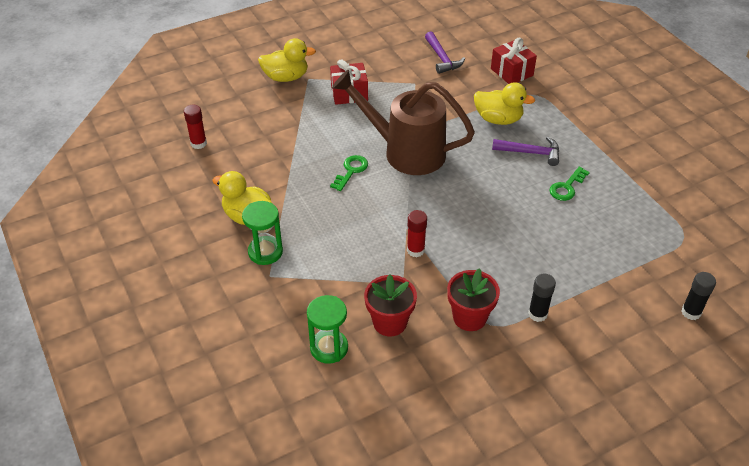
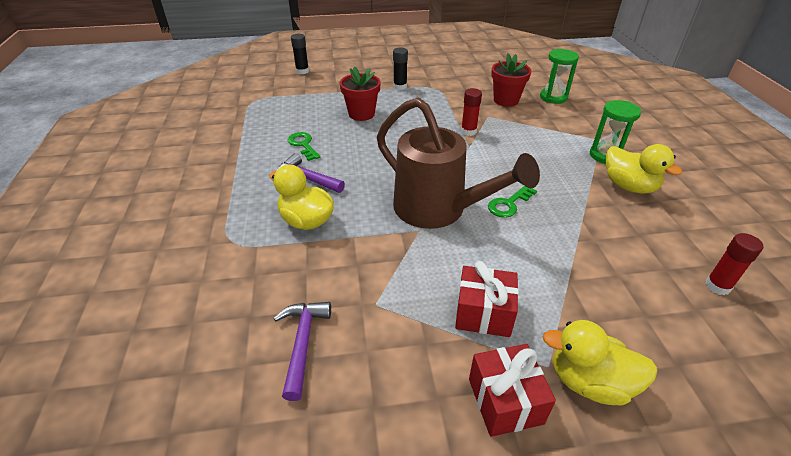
camera: 160 degrees left, 5 degrees down
(469, 317) = (447, 93): red flower pot -> red flower pot (361, 114)
(511, 72) = (225, 284): red gift -> red gift (505, 401)
(567, 187) = (303, 145): green key -> green key turned 90 degrees counterclockwise

